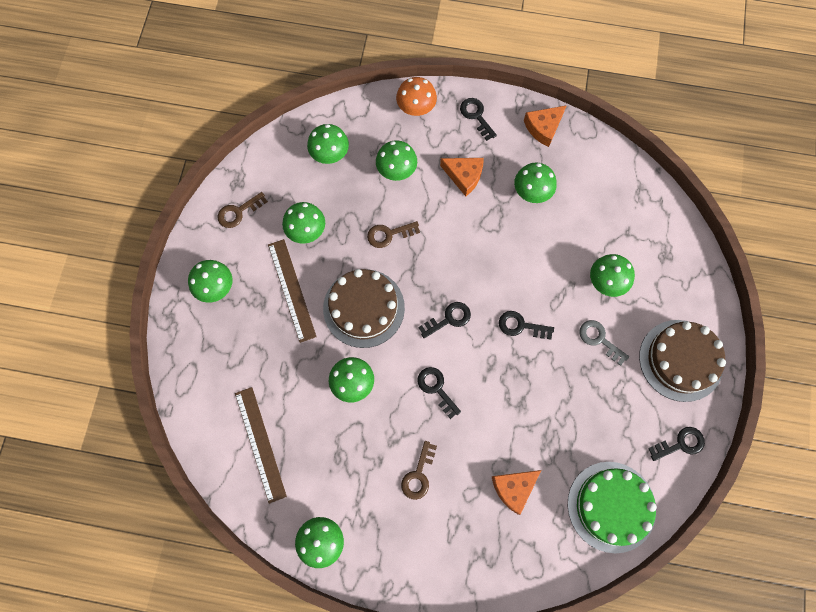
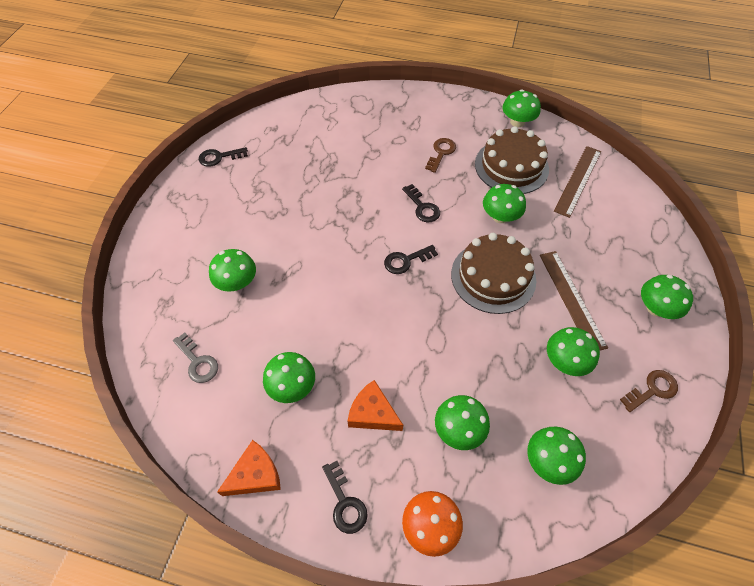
camera: 175 degrees left, 15 degrees down
(260, 444) = (578, 180): brown ruler -> brown ruler turned 45 degrees clockwise
(389, 234) = (467, 349): brown key -> none
(514, 488) = (364, 140): orange cheese -> none
(521, 326) = (335, 249): black key -> none
(599, 339) = (262, 233): grey key -> grey key (197, 362)
(611, 506) = (289, 126): green cake -> none
(681, 360) = (192, 212): brown cake -> brown cake (511, 166)

